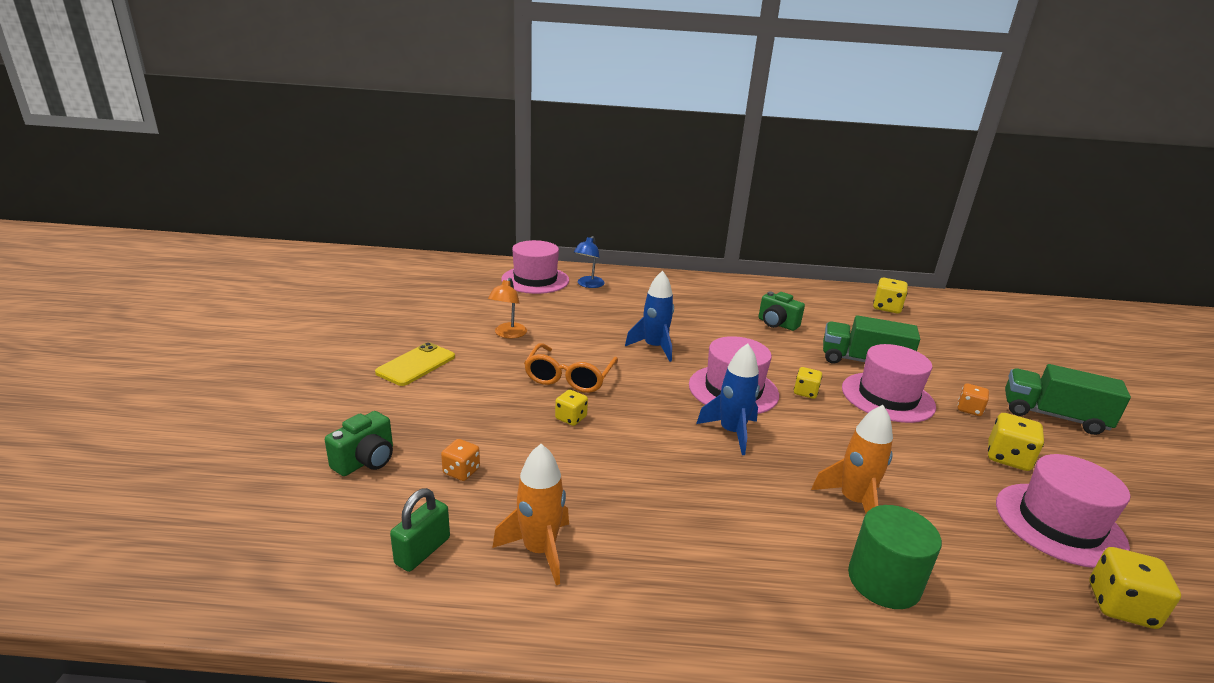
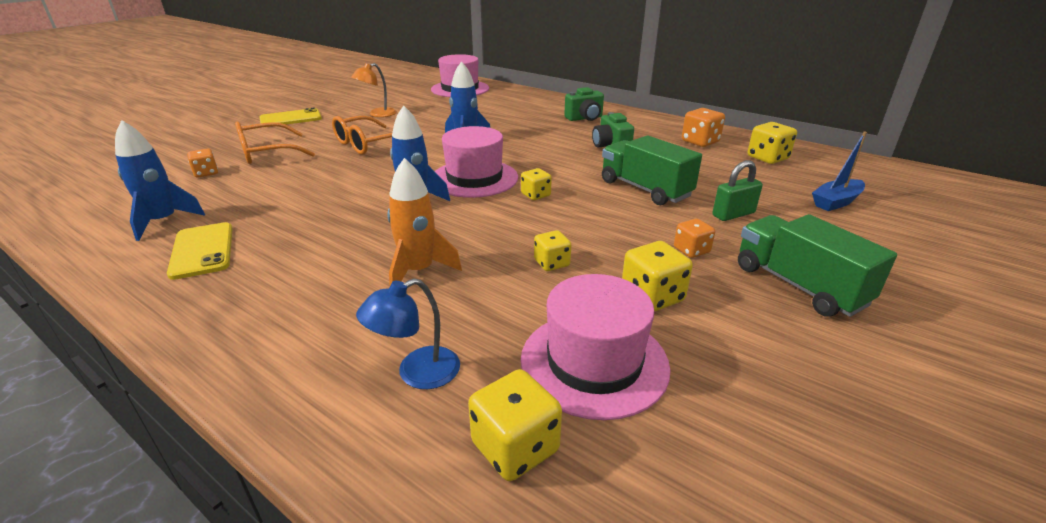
camera: 35 degrees right, 5 degrees up
(366, 461) = (173, 155): green camera -> green camera (585, 118)
(422, 551) = (114, 201): green padlock -> green padlock (733, 214)
(480, 421) = (266, 153): none -> orange glasses
(539, 550) = (163, 221): orange rocket -> blue rocket
(571, 418) = (322, 165): yellow dice -> yellow dice (551, 263)
(588, 285) = (494, 97): blue lamp -> blue lamp (417, 373)
(649, 564) = (202, 250): none -> yellow phone
(825, 302) = (700, 142): none -> orange dice
(883, 581) = (329, 325): green cylinder -> none
(887, 397) = (614, 218): pink hat -> none
(975, 338) = (836, 202): none -> blue boat

